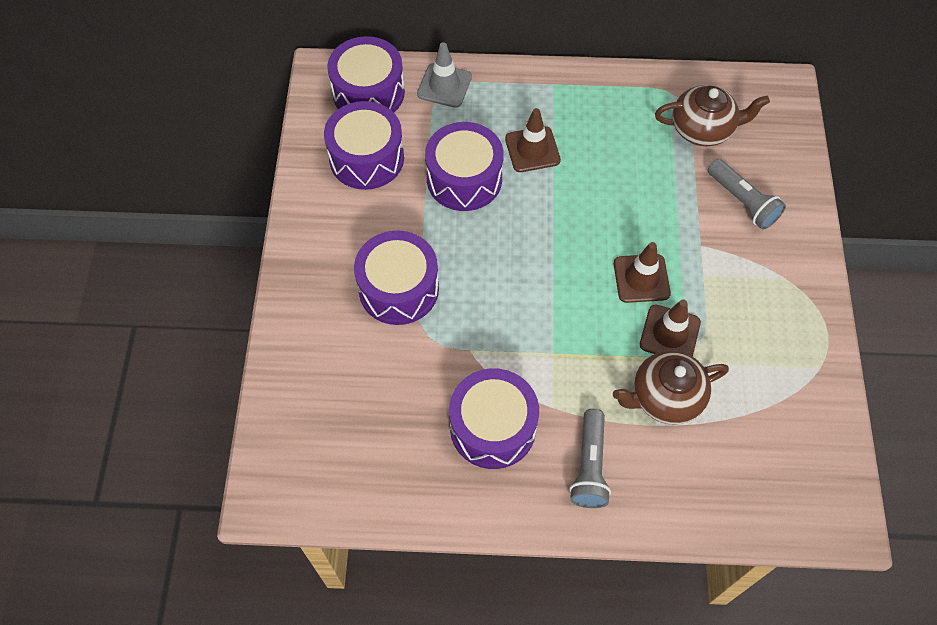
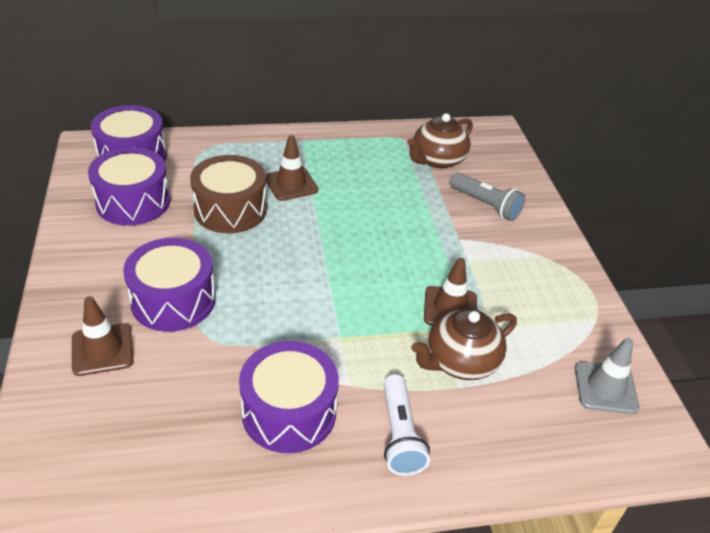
camera: 15 degrees left, 20 degrees down
(444, 85) = (203, 147): grey traffic cone -> grey traffic cone (605, 388)
(464, 179) = (230, 209): purple drum -> brown drum
(589, 466) = (399, 435): grey flashlight -> white flashlight
(641, 278) = (412, 268): brown traffic cone -> brown traffic cone (102, 349)
(703, 129) = (437, 160): brown teapot -> brown teapot turned 150 degrees clockwise

